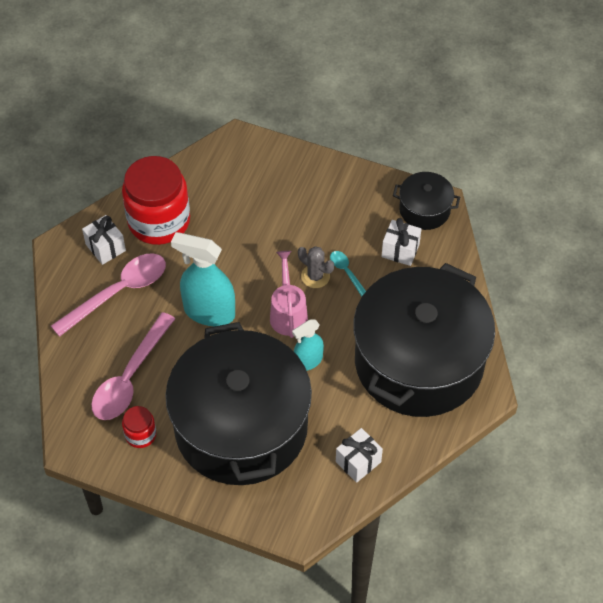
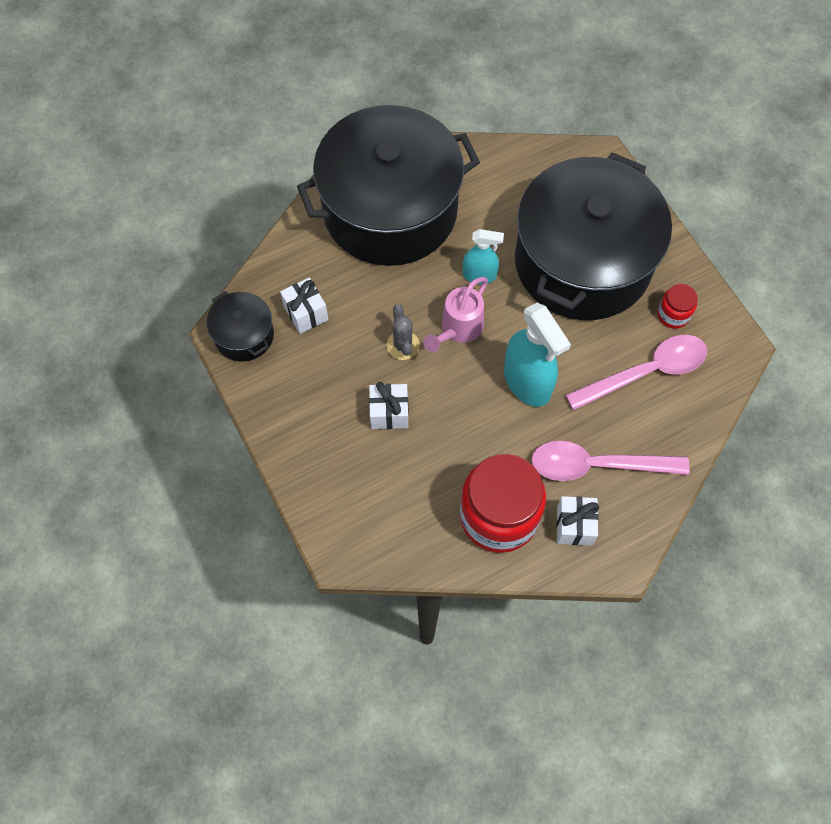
camera: 140 degrees left, 10 degrees up
(347, 273) = (372, 328): turquoise spoon -> none
(358, 462) = (512, 171): white gift -> white gift (389, 413)

